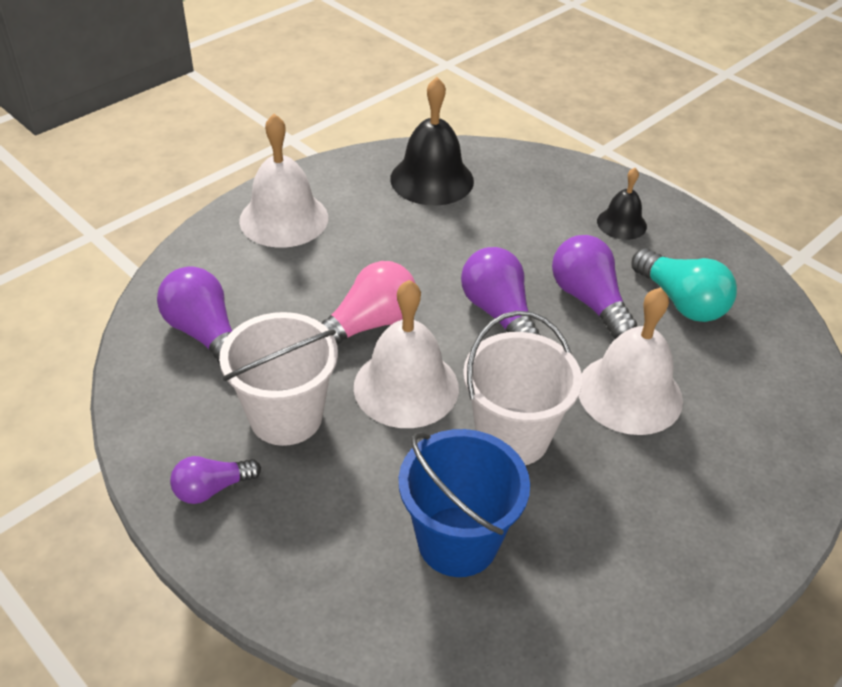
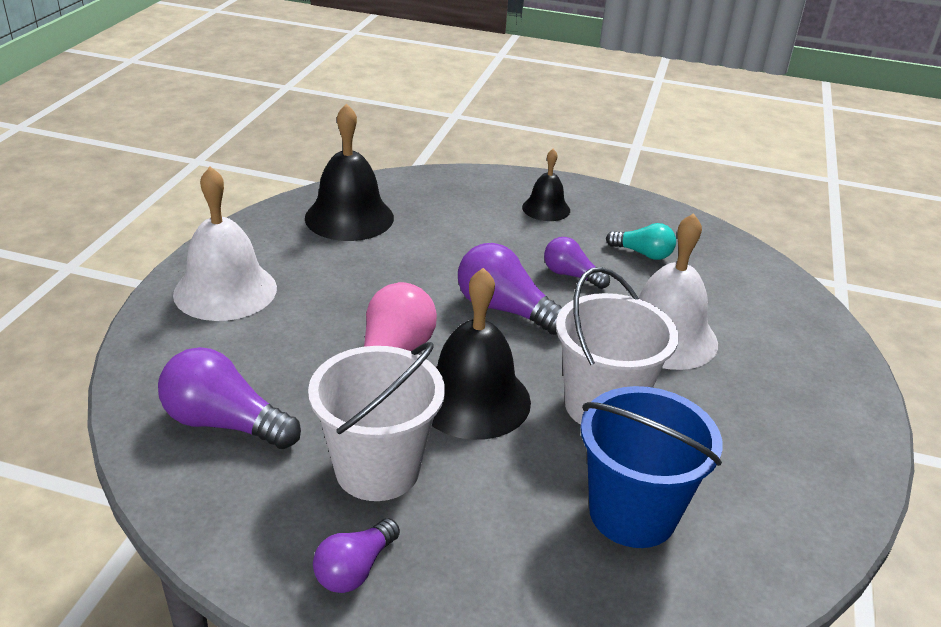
camera: 30 degrees left, 10 degrees down
(406, 387) = (473, 399): white bell -> black bell
(589, 300) = (571, 275): purple light bulb -> purple light bulb, size x0.62
(681, 301) = (643, 254): turquoise light bulb -> turquoise light bulb, size x0.62

